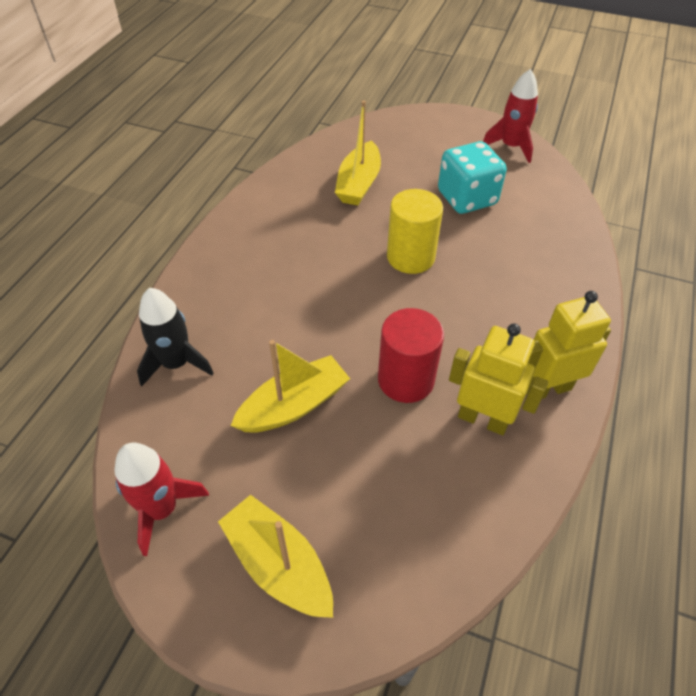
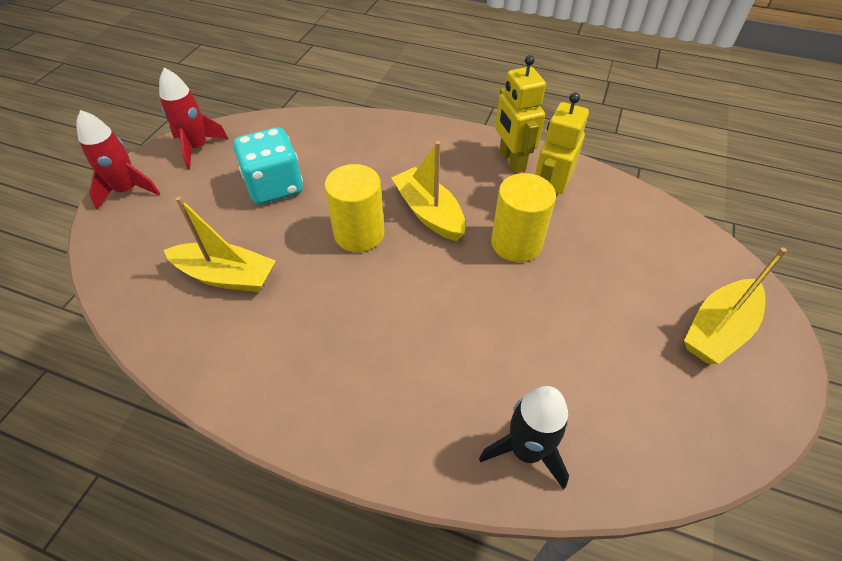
camera: 90 degrees left, 0 degrees up
(162, 509) = (705, 433): red rocket -> red rocket (127, 190)
(294, 405) = (561, 327): yellow boat -> yellow boat (429, 213)
(406, 380) = (516, 243): red cylinder -> yellow cylinder

